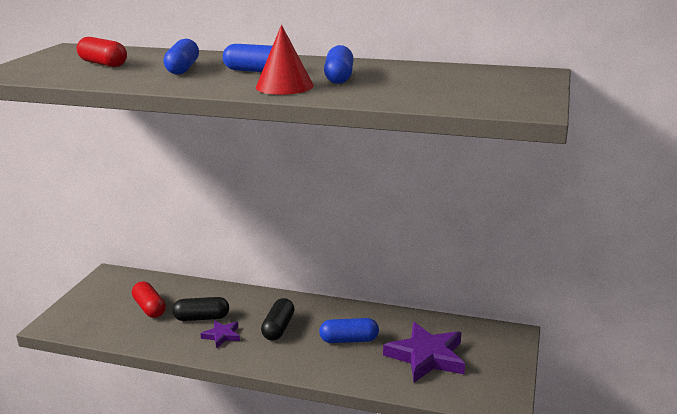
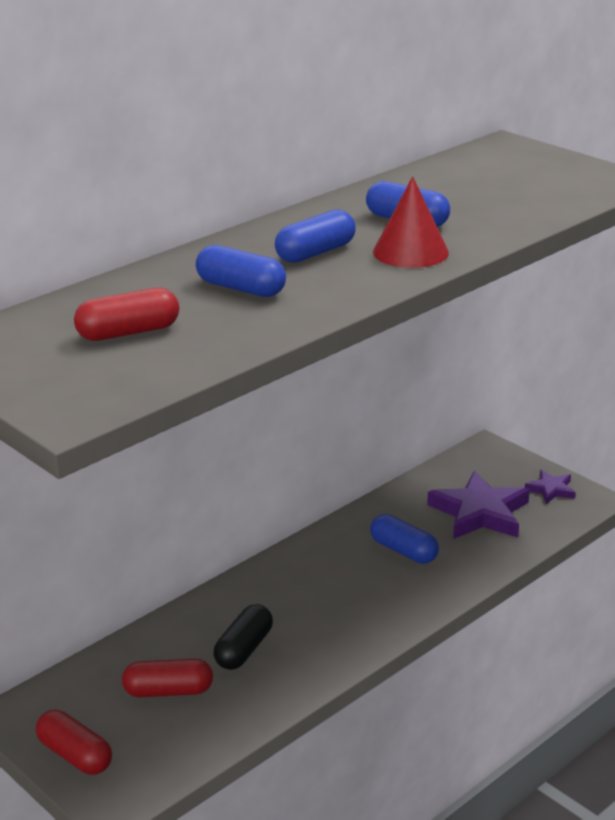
camera: 60 degrees left, 5 degrees up
(83, 301) = (75, 755): none -> red capsule
(222, 336) = (305, 643): purple star -> purple star (551, 490)
(278, 328) = (330, 593): black capsule -> none
(349, 340) = (403, 551): blue capsule -> blue capsule turned 75 degrees counterclockwise

